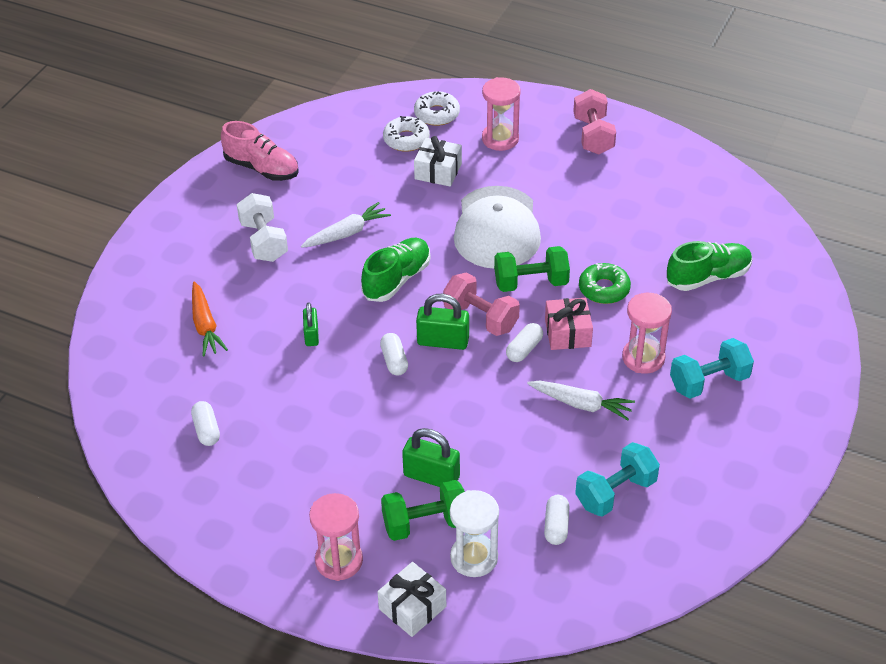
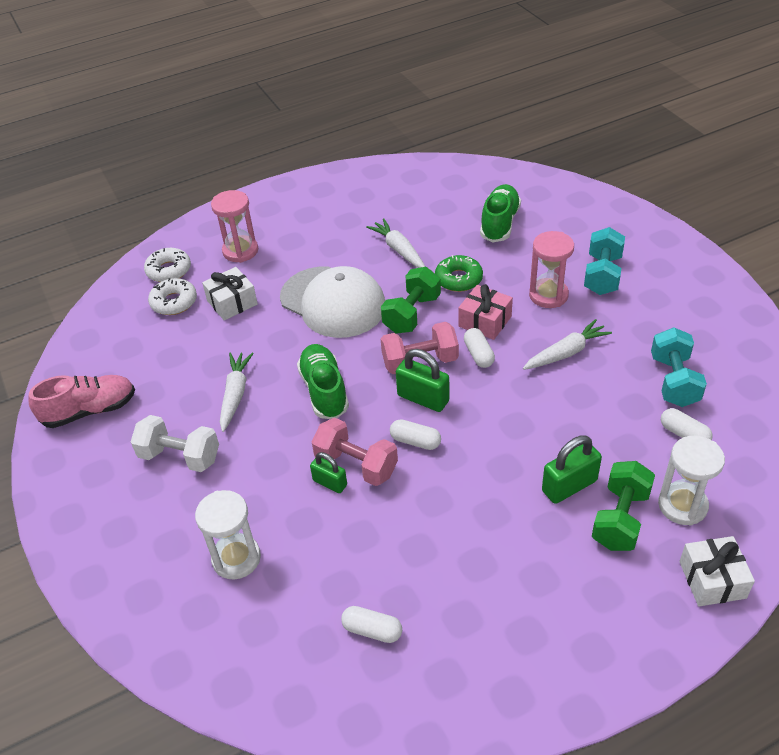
camera: 50 degrees left, 0 degrees up
(205, 325) = (236, 558): orange carrot -> white hourglass
(339, 561) = (620, 607): pink hourglass -> none
(443, 341) = (423, 398): green padlock -> green padlock turned 75 degrees clockwise
(593, 135) = (297, 204): pink dumbbell -> pink dumbbell (356, 465)
(601, 231) = (399, 250): none -> white carrot

